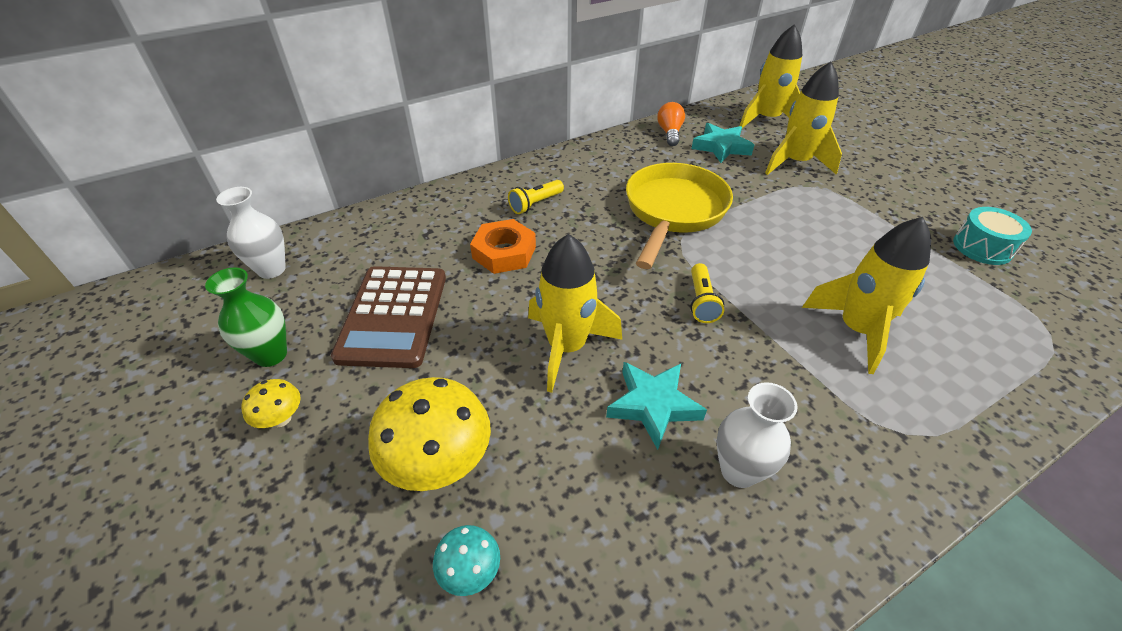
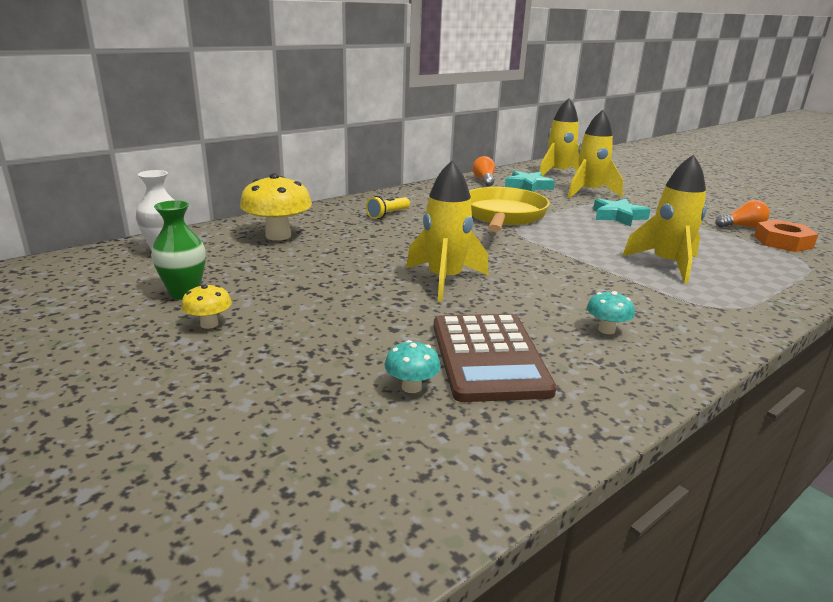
camera: 10 degrees left, 20 degrees down
(393, 316) = (288, 271): brown calculator -> brown calculator (488, 357)
(439, 462) = (361, 338): yellow mushroom -> yellow mushroom (278, 236)
(504, 252) = (371, 238): orange nut -> orange nut (783, 242)
(653, 405) = (526, 304): turquoise star -> turquoise star (618, 216)
(701, 301) = (544, 256): yellow flashlight -> none
(738, 471) = (606, 330): white vase -> turquoise mushroom
(982, 247) = (742, 227): turquoise drum -> orange light bulb

